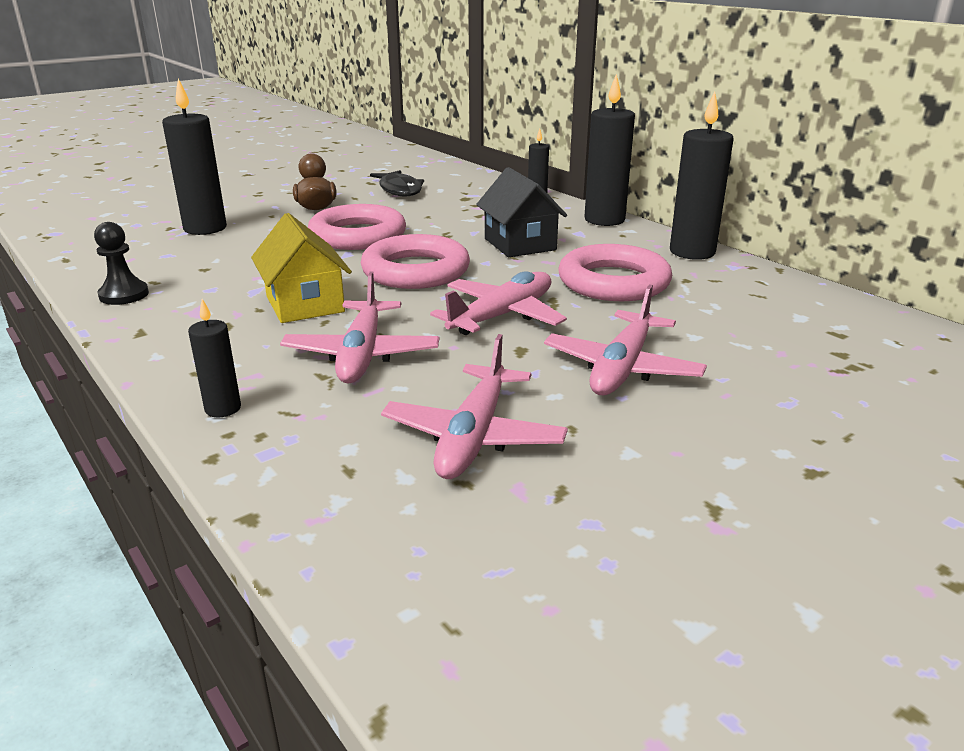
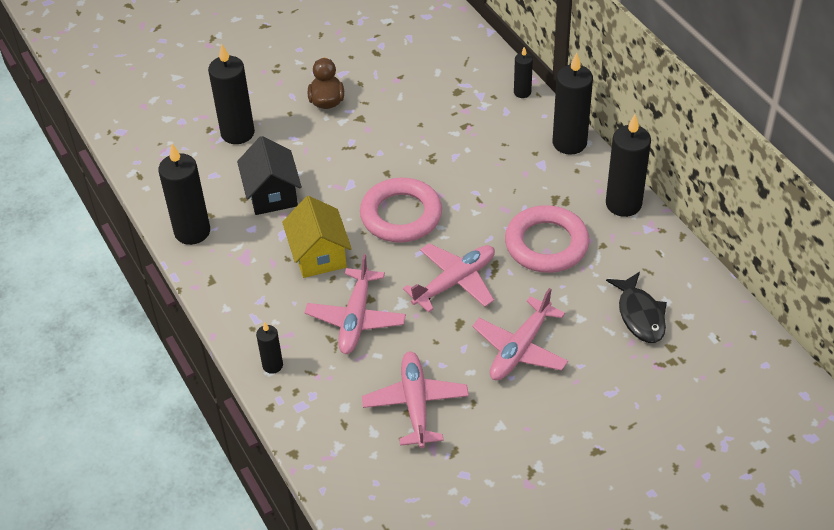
camera: 10 degrees right, 20 degrees up
(124, 295) = (192, 232): black pawn -> black candle
(358, 236) = (360, 155): pink ring -> none
(399, 190) = (401, 70): black fish -> black fish (640, 315)
(474, 436) = (415, 404): pink plane -> pink plane turned 150 degrees clockwise
(520, 244) = (488, 180): black house -> black house (272, 194)

